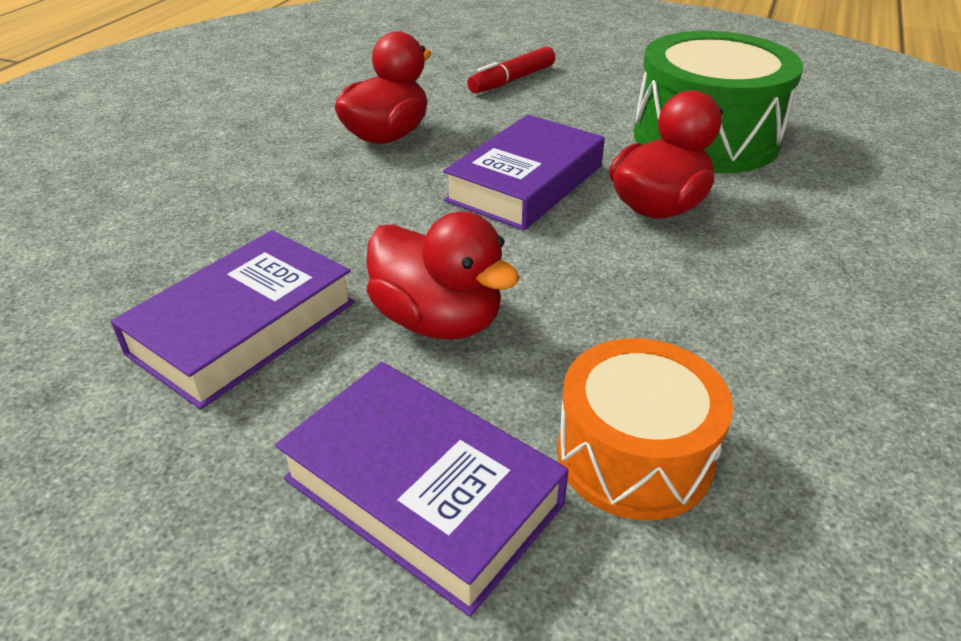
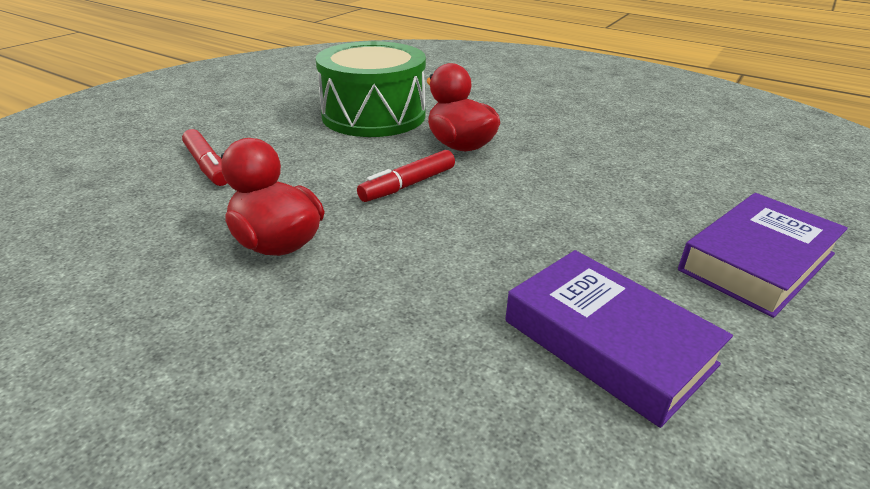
camera: 80 degrees left, 5 degrees down
(438, 320) = (590, 241): red duck -> none
(526, 183) = (408, 185): purple book -> red marker
(634, 455) = (701, 194): orange drum -> none

